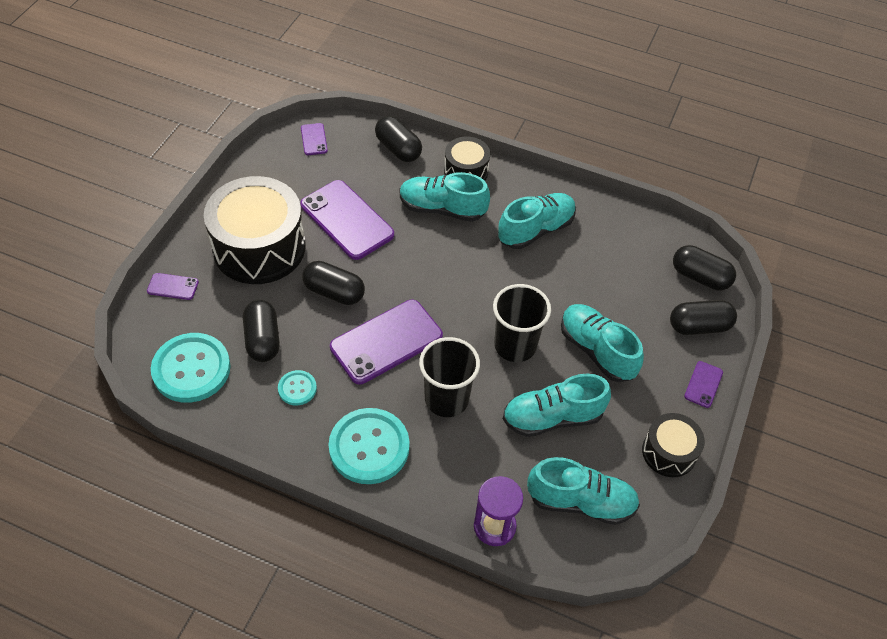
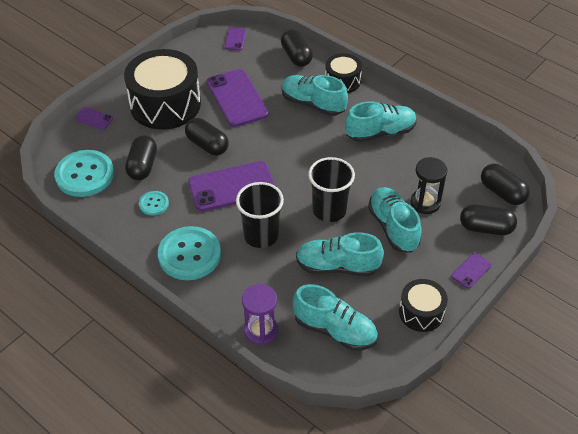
camera: 20 degrees right, 5 degrees down
(620, 310) = (425, 203): none -> black hourglass

